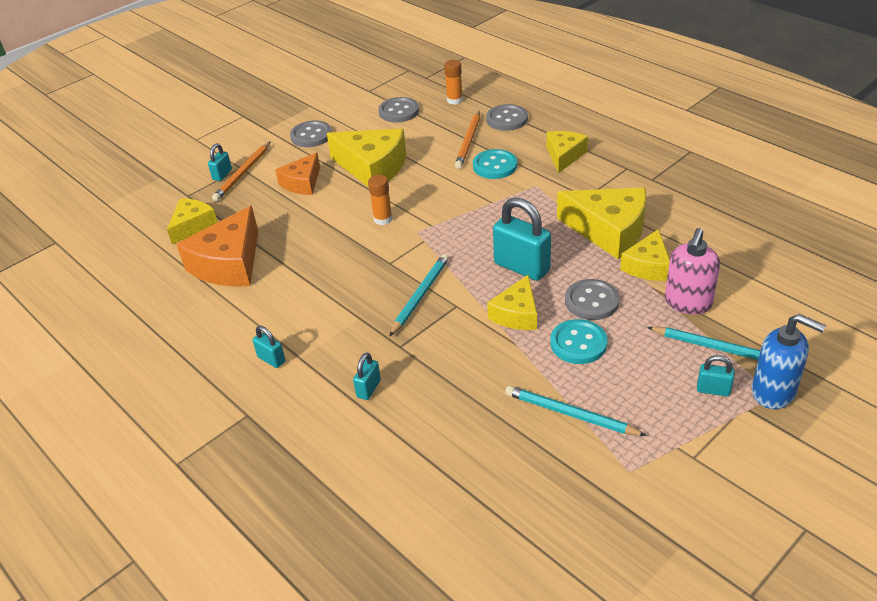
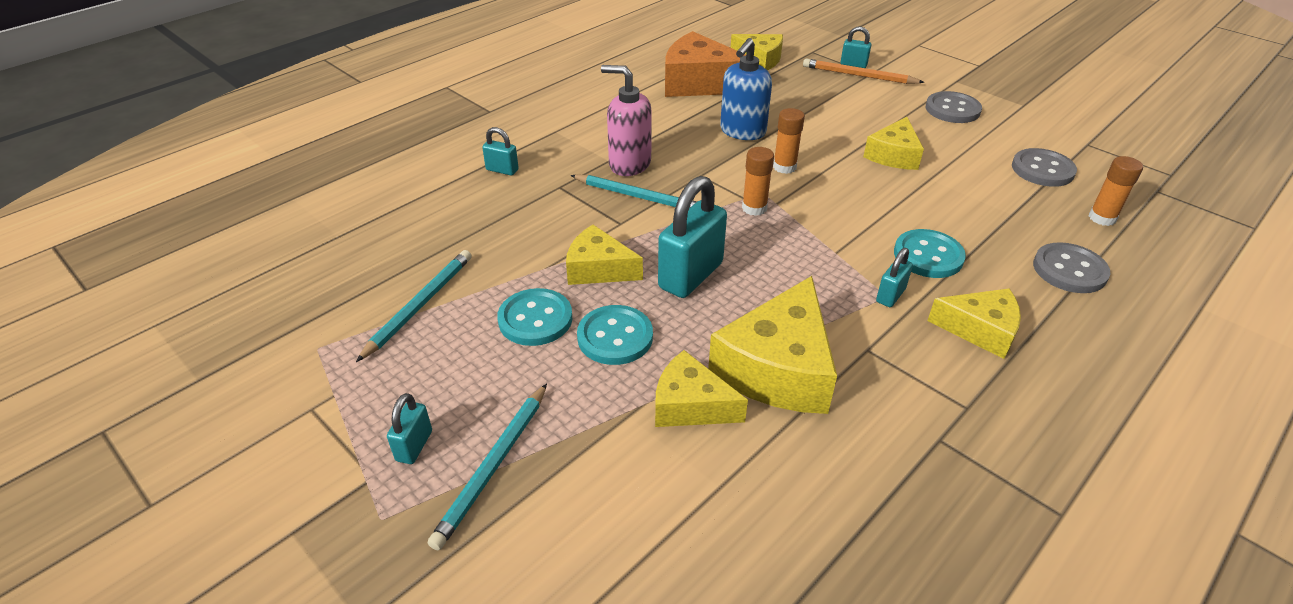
camera: 85 degrees right, 0 degrees up
(271, 359) = (556, 116): turquoise padlock -> turquoise padlock (890, 295)
(302, 183) = (848, 111): orange cheese -> none
(373, 168) = (893, 155): yellow cheese -> yellow cheese, size x0.61
(438, 236) = (754, 208): none -> orange glue stick
(469, 141) = (986, 232): orange pencil -> none
(591, 301) = (615, 337): grey button -> turquoise button
(687, 303) = (599, 443): pink soap dispenser -> pink soap dispenser (629, 164)
(774, 392) = (386, 519): blue soap dispenser -> blue soap dispenser (742, 131)

